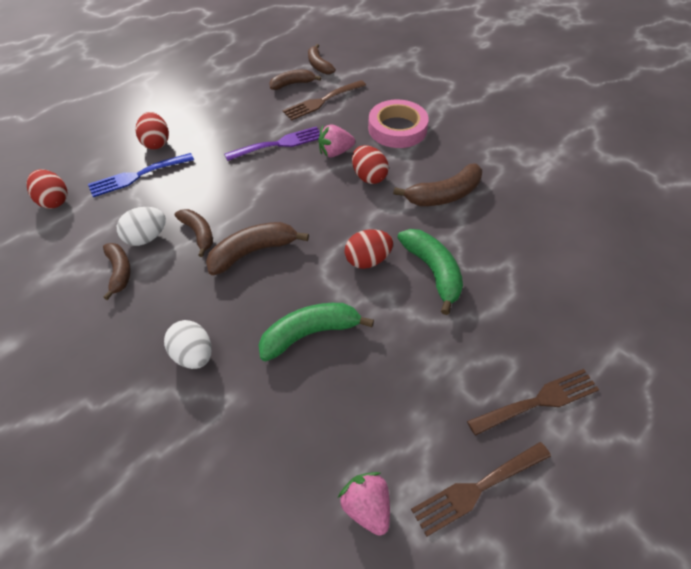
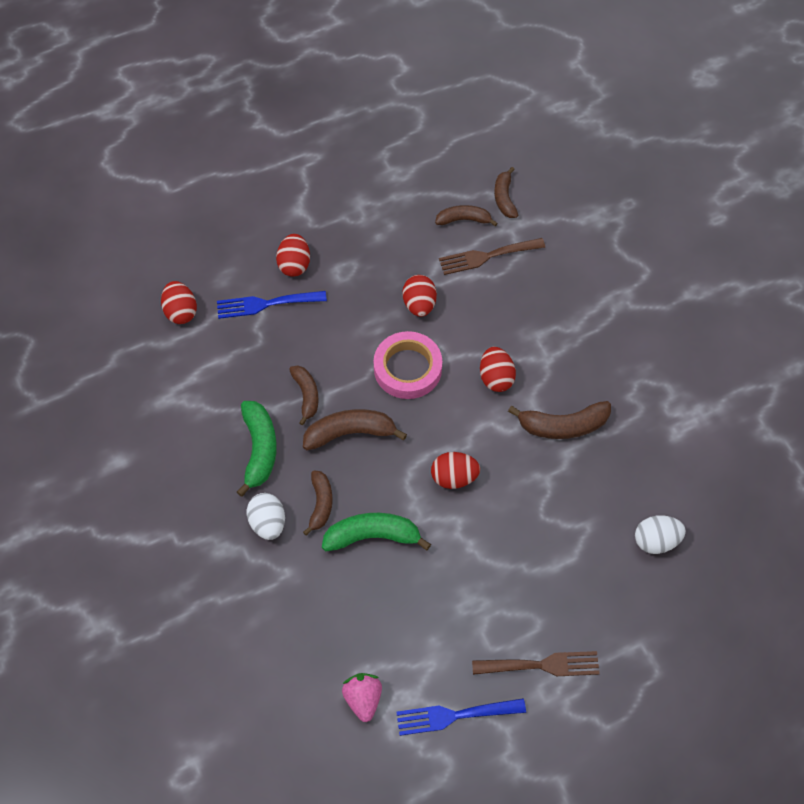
camera: 20 degrees right, 10 degrees up
(119, 272) = (225, 416): brown banana -> brown banana (320, 504)
(146, 238) = (257, 384): white egg -> white egg (656, 541)
(279, 144) = (419, 304): purple fork -> red egg
(335, 152) = (474, 334): pink strawberry -> none
(397, 129) = (553, 322): pink tape -> pink tape (407, 368)
(433, 271) = (510, 510): green banana -> green banana (259, 449)
(477, 489) = (454, 716): brown fork -> blue fork

